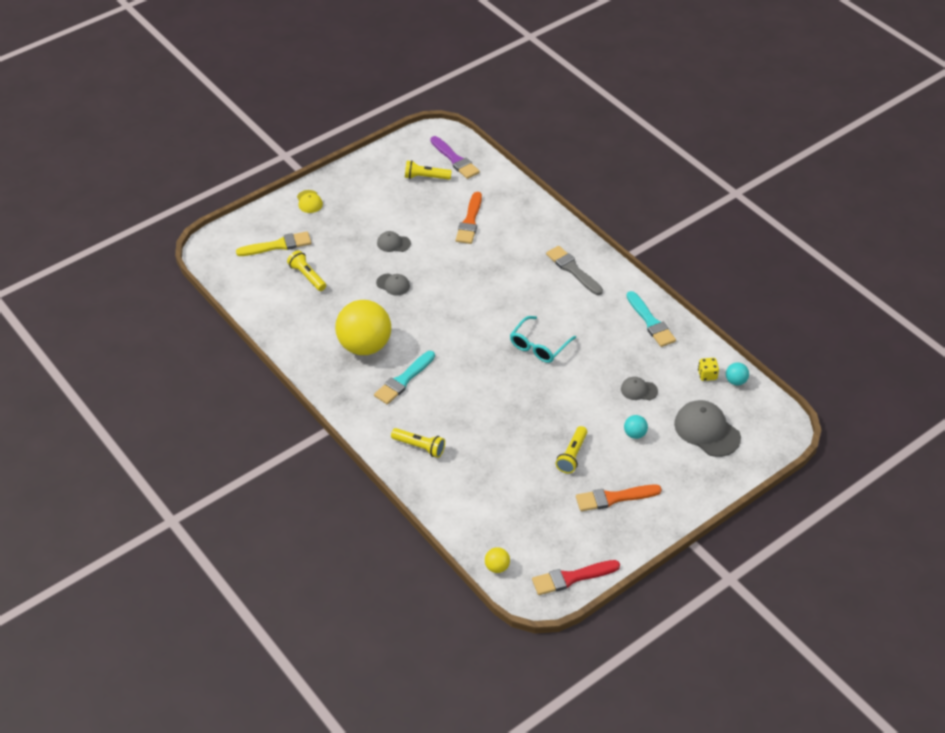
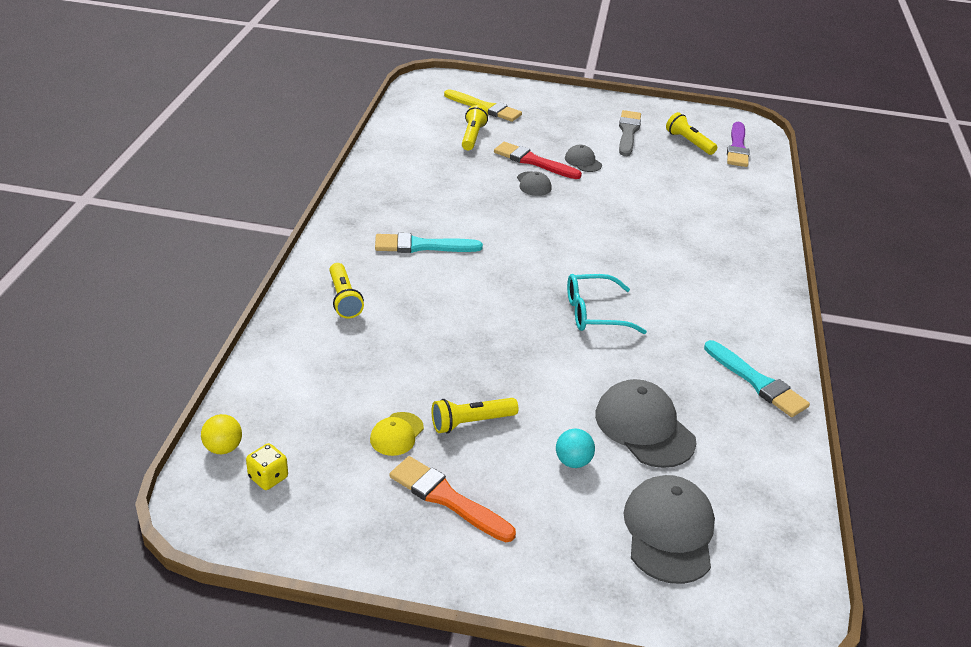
camera: 45 degrees right, 10 degrees down
(309, 202) = (558, 100): yellow cap -> yellow cap (396, 434)
(364, 346) = (434, 203): yellow ball -> none
(470, 221) = (681, 190): orange brush -> none
(572, 578) = (269, 529): red brush -> red brush (533, 161)
(573, 270) = (732, 284): grey brush -> grey brush (628, 132)
(639, 390) = (644, 427): grey cap -> grey cap, size x1.88
(651, 322) = (757, 382): turquoise brush -> turquoise brush turned 60 degrees counterclockwise
(707, 375) = (756, 479): yellow dice -> yellow dice (268, 477)
(735, 381) = (787, 514): turquoise ball -> none

